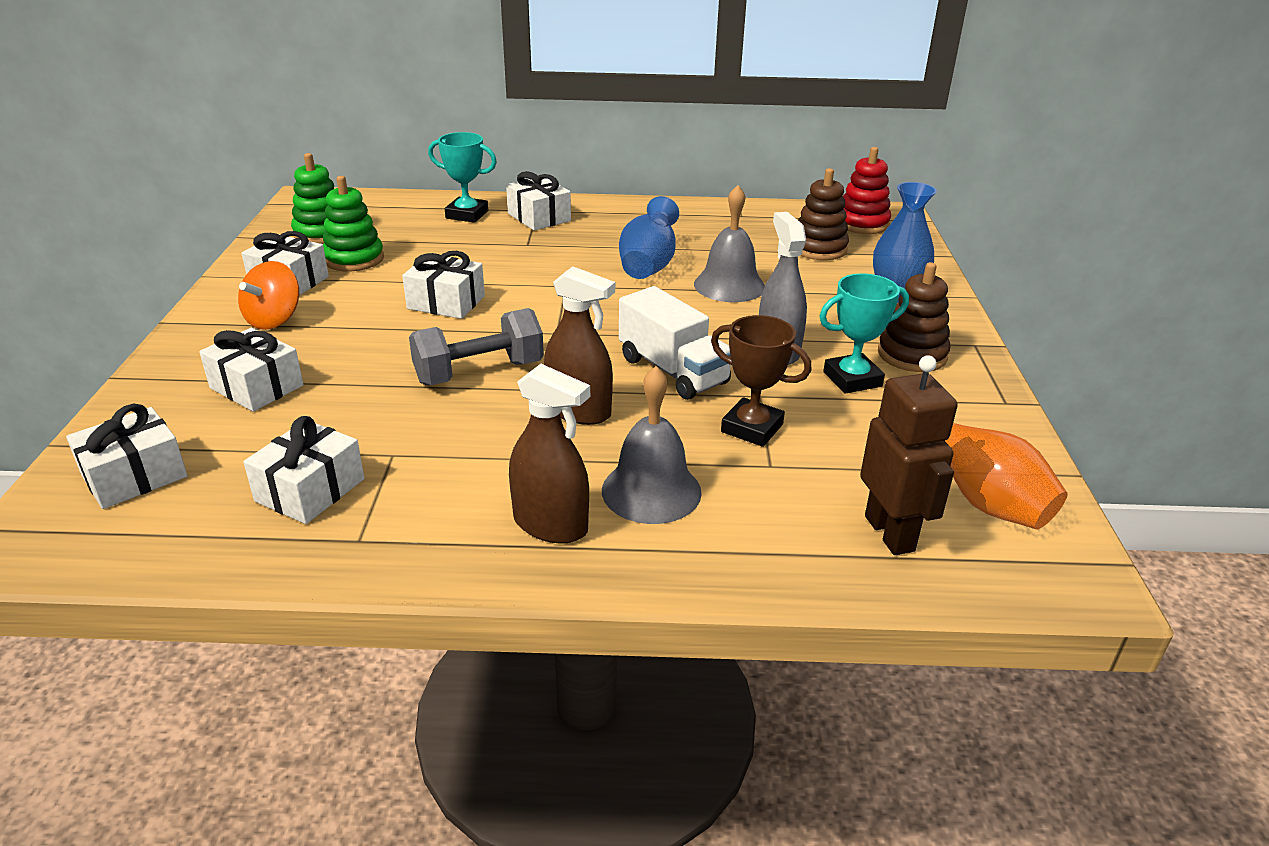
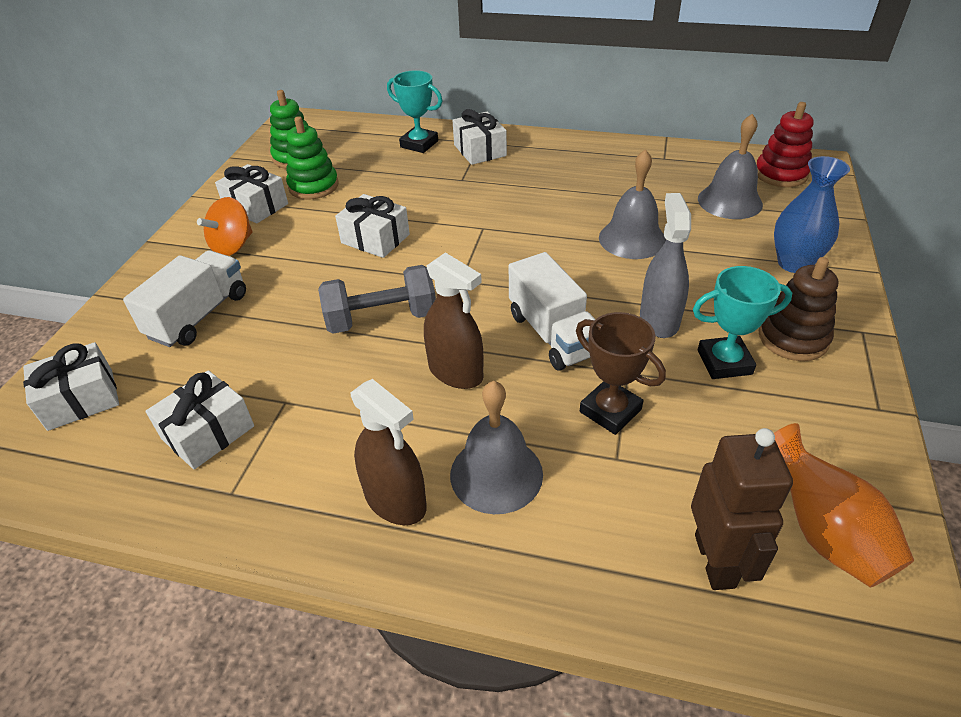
camera: 15 degrees right, 10 degrees up
(257, 387) = (199, 316): white gift -> white truck
(648, 266) = (563, 211): blue vase -> none
(818, 248) = (729, 201): brown stacking toy -> grey bell

